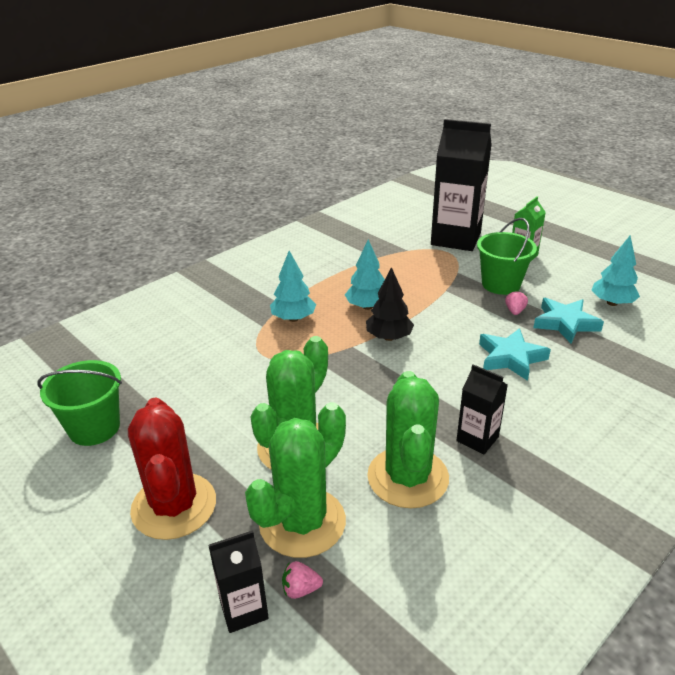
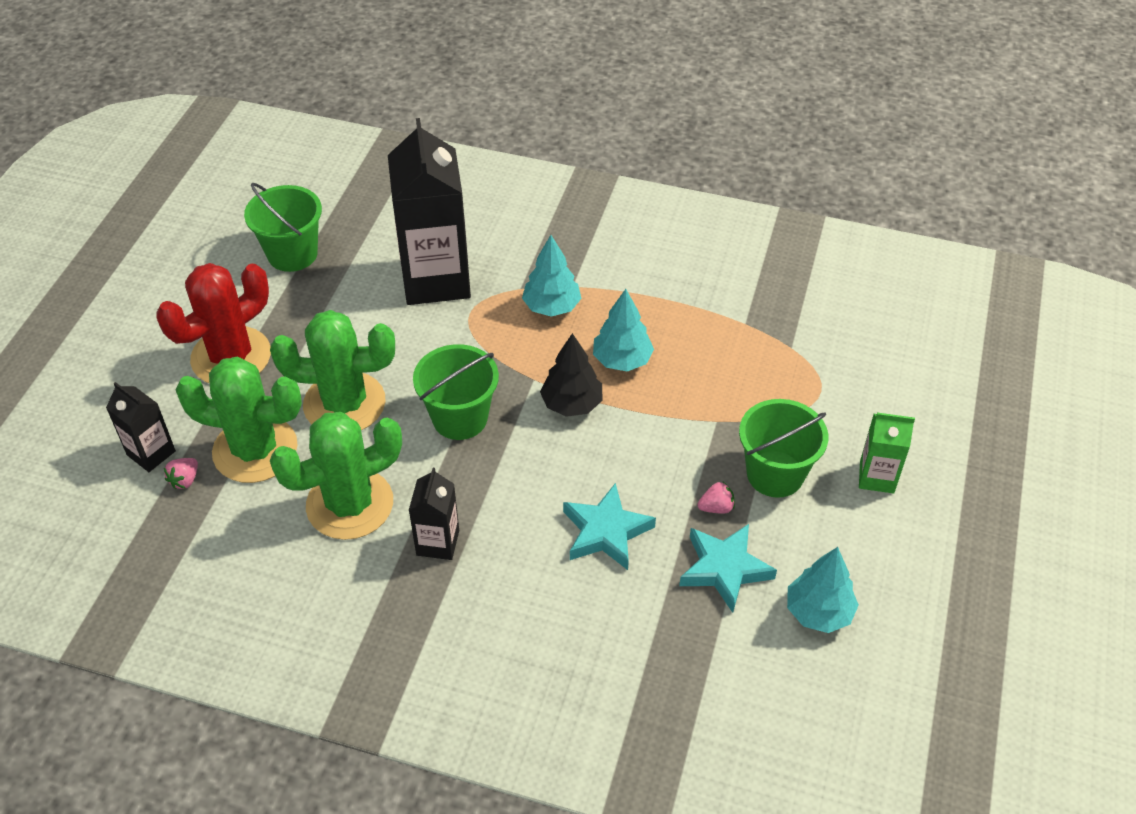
camera: 60 degrees right, 15 degrees up
(300, 589) = (185, 480): pink strawberry -> pink strawberry turned 120 degrees counterclockwise
(361, 390) = (460, 418): none -> green bucket
(456, 239) = (866, 386): black carton -> black carton (436, 279)

